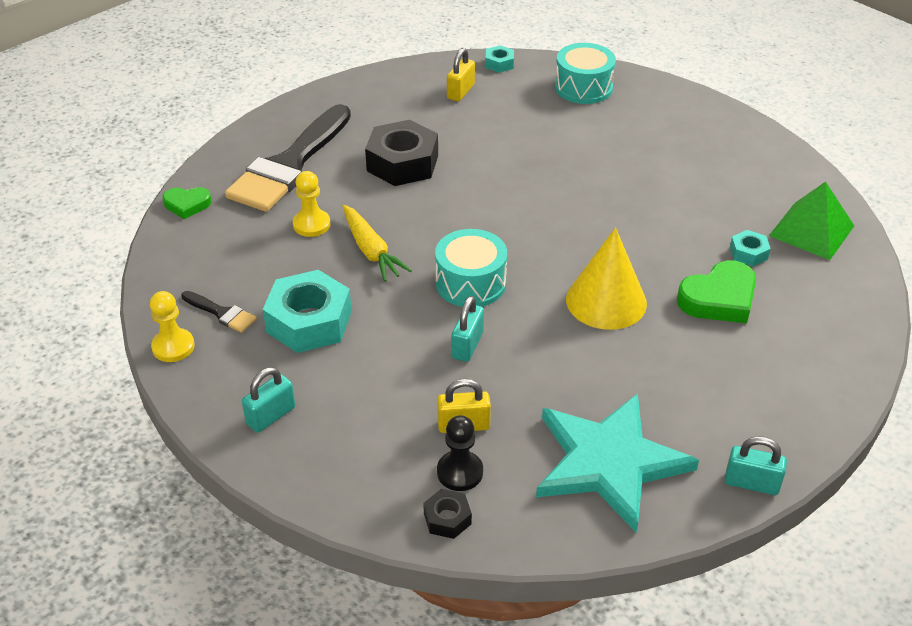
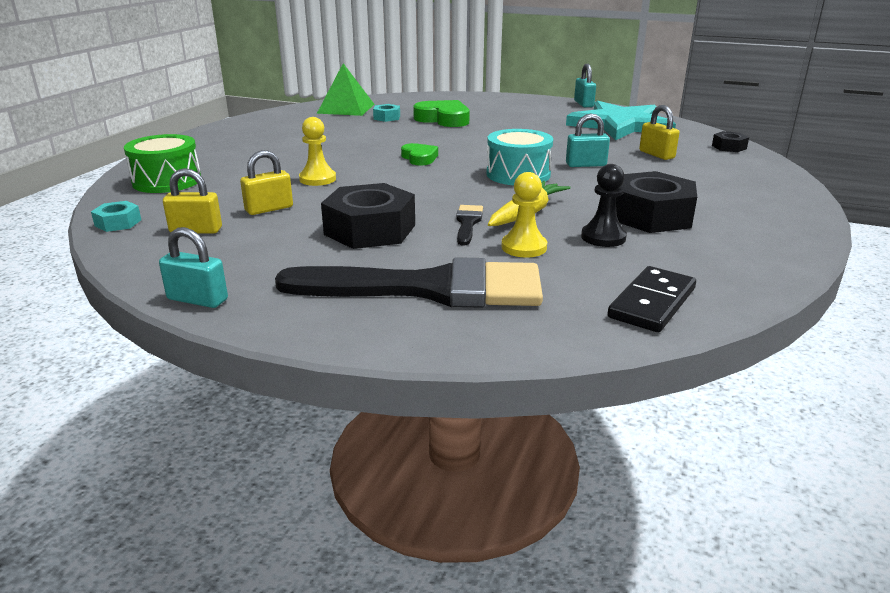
camera: 115 degrees left, 15 degrees down
(173, 347) = (781, 261): yellow pawn -> yellow pawn (317, 179)
(187, 205) = (583, 331): green heart -> green heart (419, 158)
(187, 247) = (652, 303): none -> black domino
(221, 313) = (706, 253): black brush -> black brush (468, 223)
(271, 416) = (762, 204): turquoise padlock -> turquoise padlock (197, 299)
(309, 322) = (650, 215): turquoise nut -> black nut
(460, 472) = (692, 150): black pawn -> black pawn (603, 237)
(481, 126) = (269, 209): none -> yellow padlock
(583, 87) = (167, 181): turquoise drum -> green drum
(606, 301) = (483, 140): yellow cone -> none

